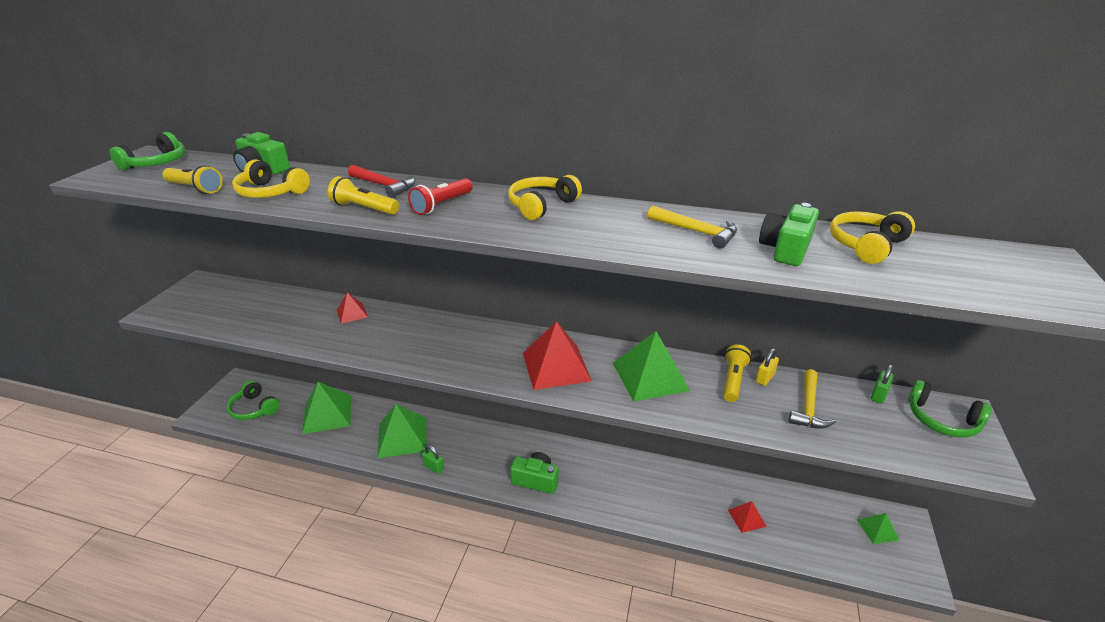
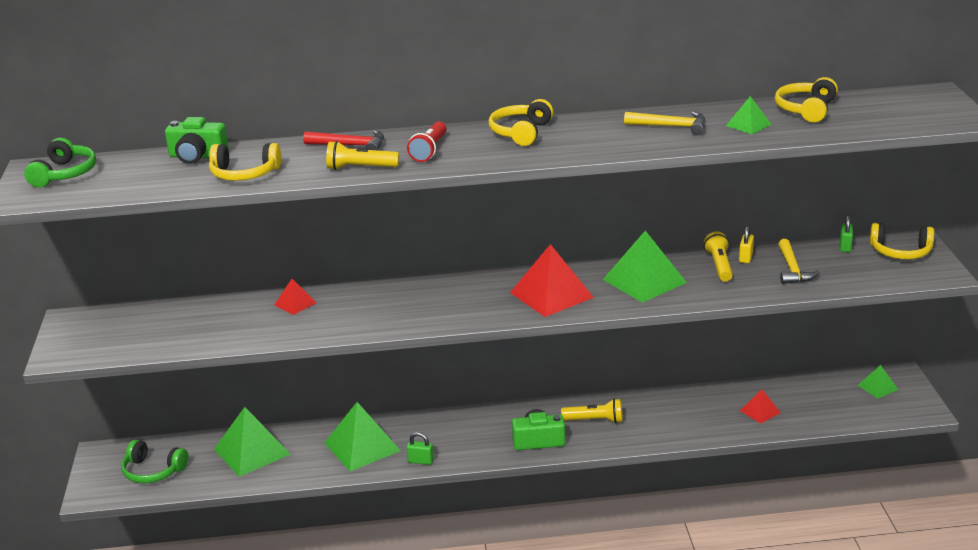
camera: 20 degrees left, 5 degrees down
(195, 188) = (158, 187): yellow flashlight -> yellow flashlight (595, 420)
(785, 249) = (748, 125): green camera -> green pyramid
(941, 420) = (900, 252): green headphones -> yellow headphones

